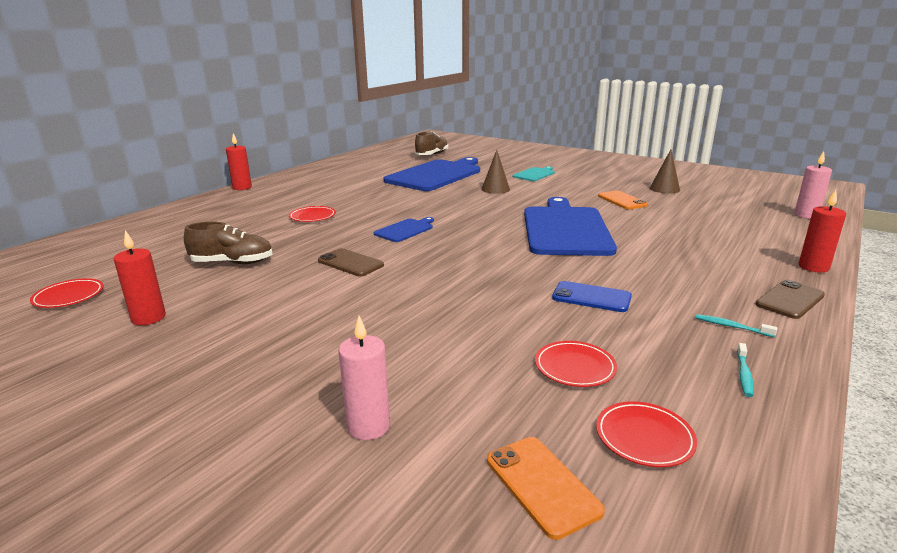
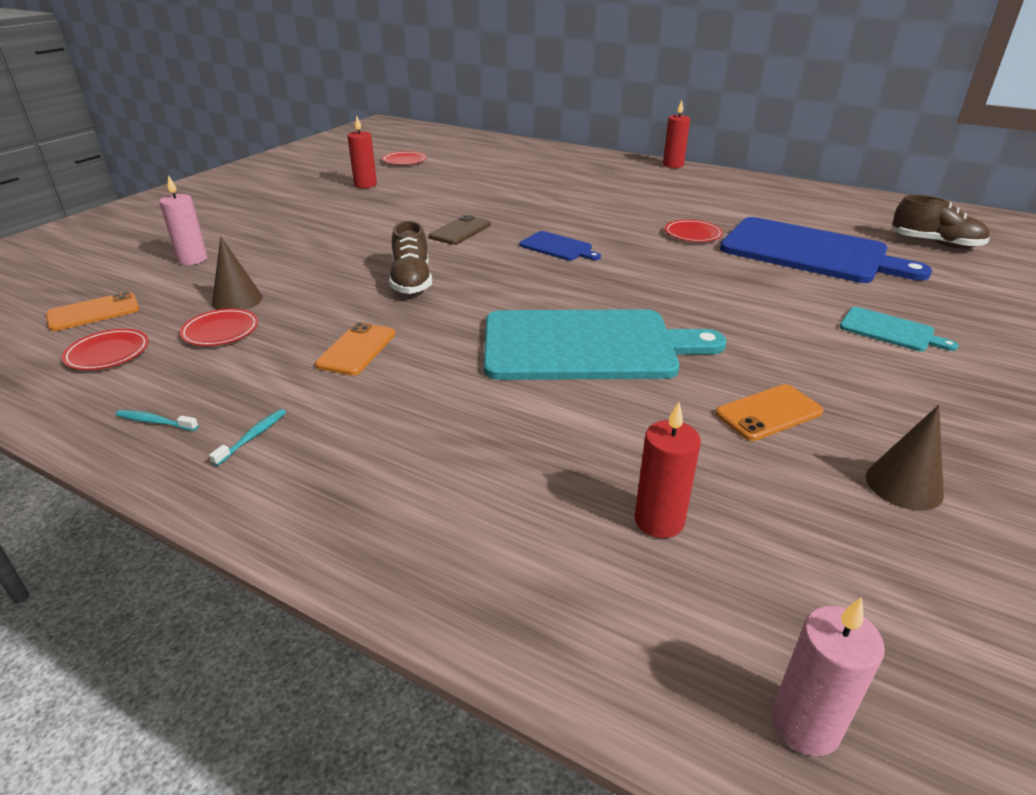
camera: 85 degrees right, 10 degrees up
(232, 263) = (462, 191): brown shoe -> brown shoe (411, 281)
(312, 216) = (589, 203): red plate -> red plate (693, 234)
(495, 189) = (763, 296): brown cone -> brown cone (237, 300)
(565, 229) = (586, 345): blue cutting board -> turquoise cutting board
(591, 297) = (357, 349): blue phone -> orange phone
(790, 300) = (307, 513): brown phone -> none
(813, 267) = (430, 593): red candle -> red candle (659, 521)

